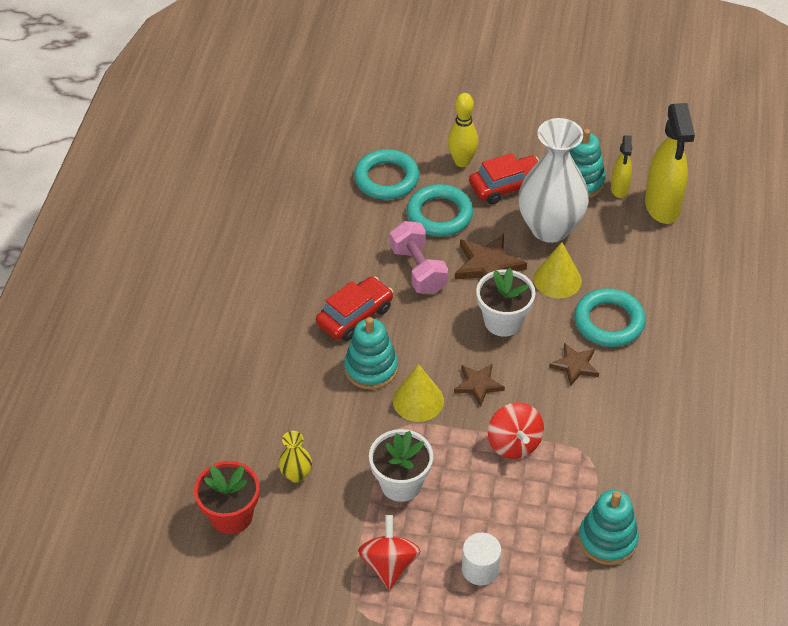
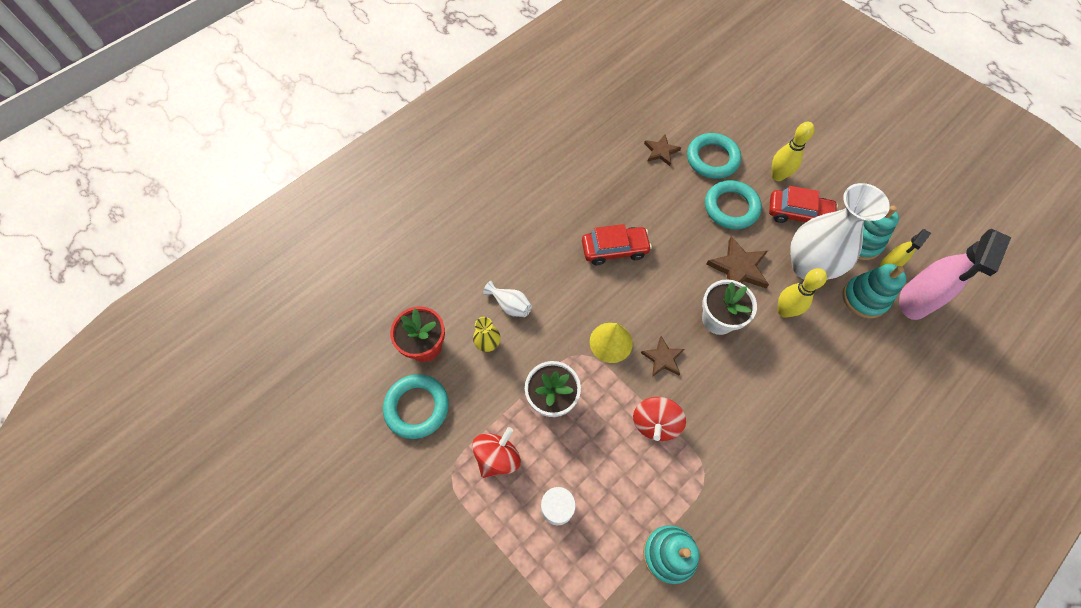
camera: 35 degrees right, 15 degrees up
(290, 427) = (510, 305): none -> white vase
(371, 368) = (596, 296): turquoise stacking toy -> turquoise stacking toy (864, 298)
(418, 270) = (684, 241): pink dumbbell -> none
(557, 280) = (784, 311): yellow cone -> yellow bowling pin
(575, 366) = (747, 390): brown star -> brown star (661, 151)
(609, 322) = (801, 371): turquoise ring -> turquoise ring (417, 407)
(662, 207) = (914, 301): yellow spray bottle -> pink spray bottle

